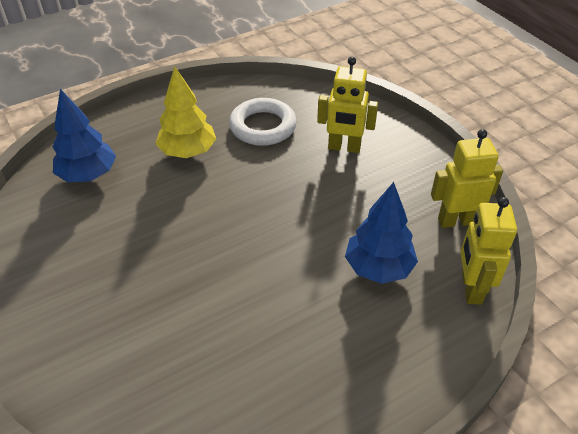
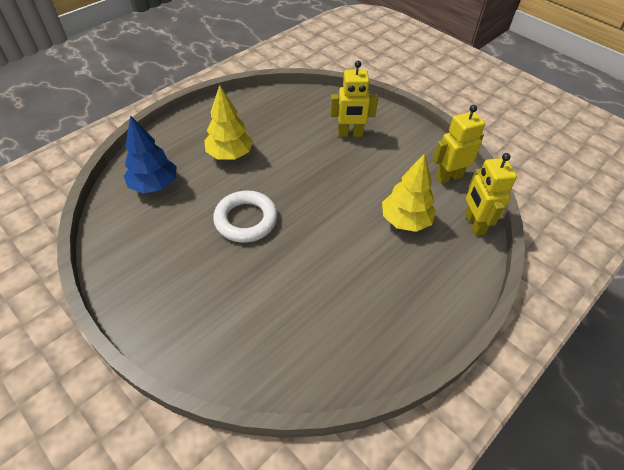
camera: 15 degrees left, 5 degrees up
(263, 126) = (282, 126): white ring -> white ring (246, 220)
(378, 268) = (405, 220): blue tree -> yellow tree

